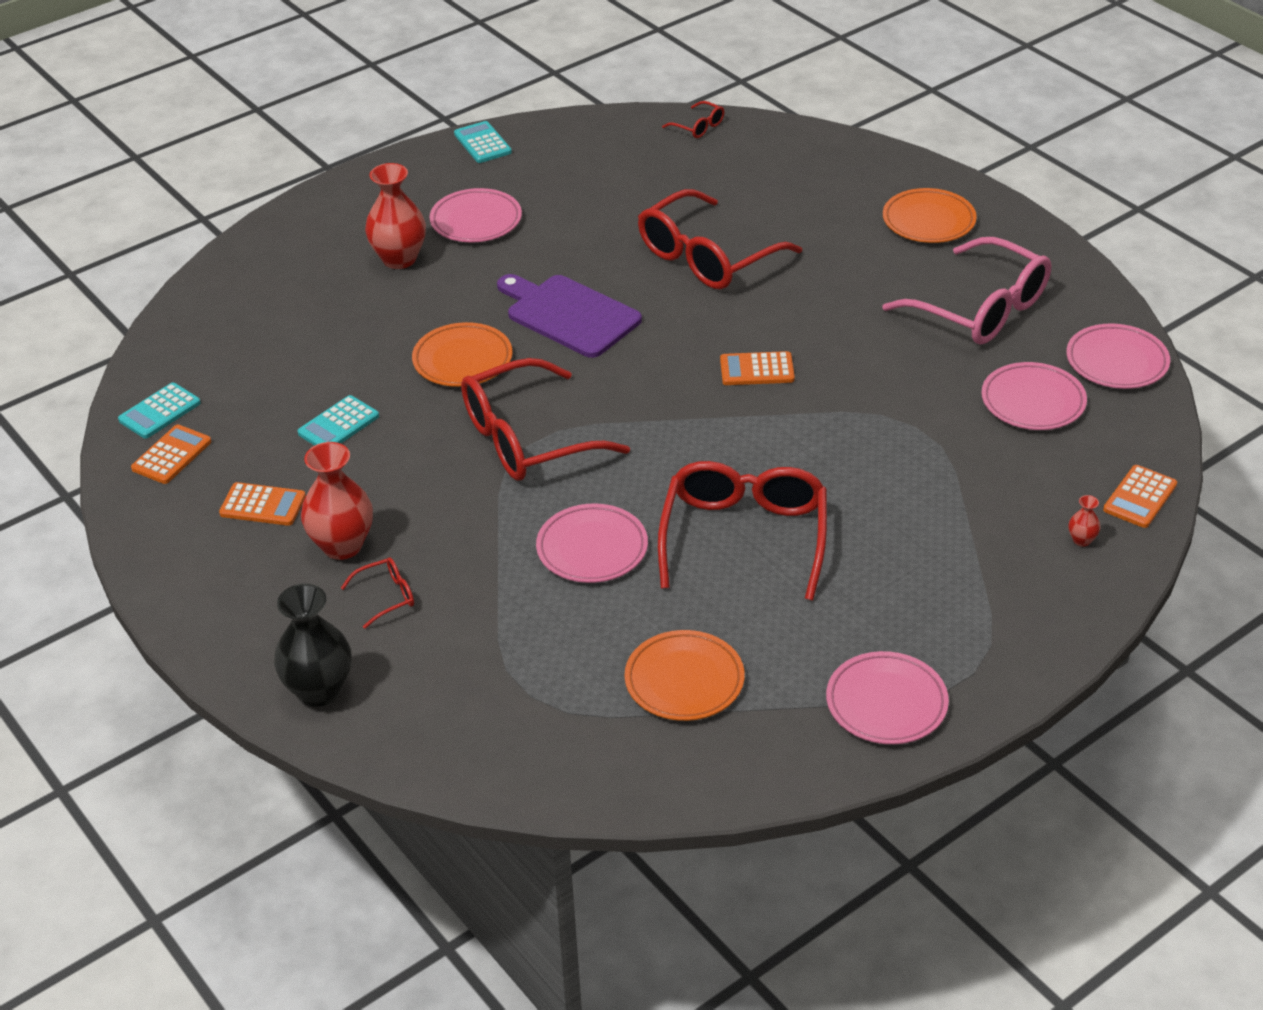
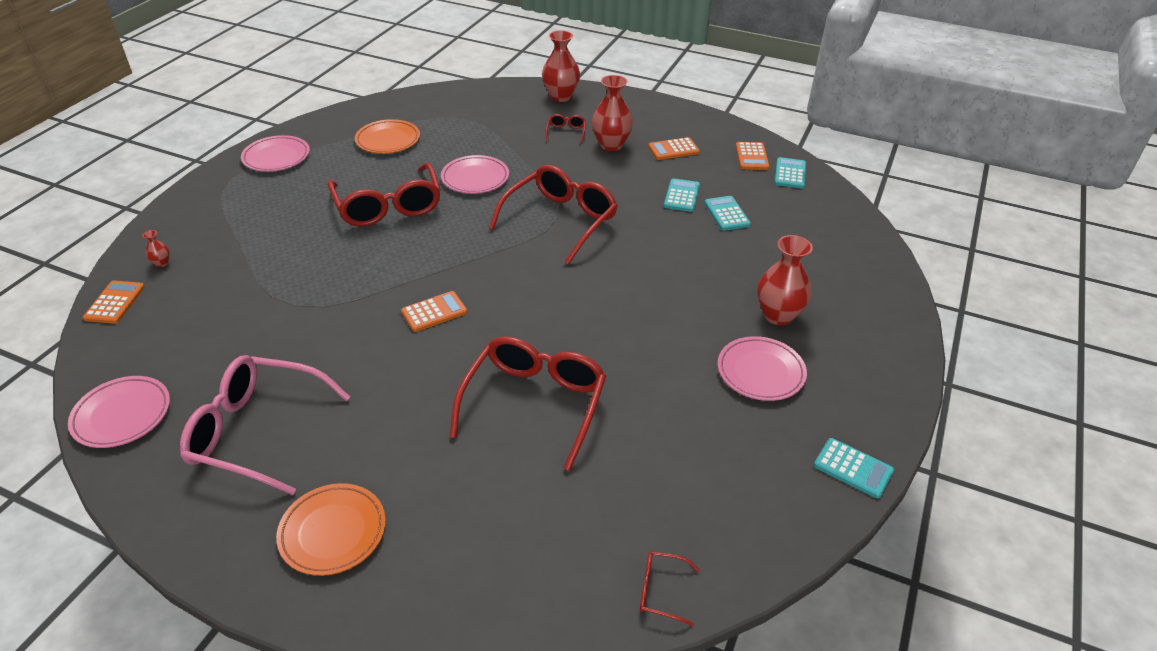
camera: 150 degrees right, 0 degrees up
(313, 382) = (726, 214): none -> turquoise calculator
(319, 690) = (561, 96): black vase -> red vase
(386, 597) = (566, 132): red glasses -> red glasses turned 150 degrees clockwise
(462, 360) = (649, 255): orange plate -> none
(569, 314) = (606, 311): purple cutting board -> none
(1033, 401) = (201, 353): pink plate -> none

